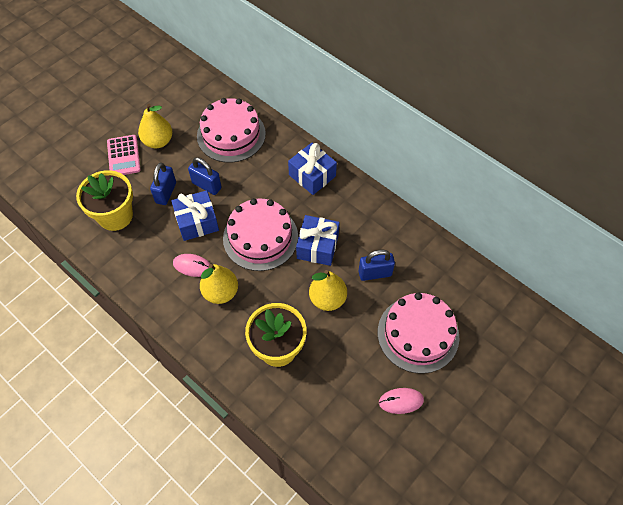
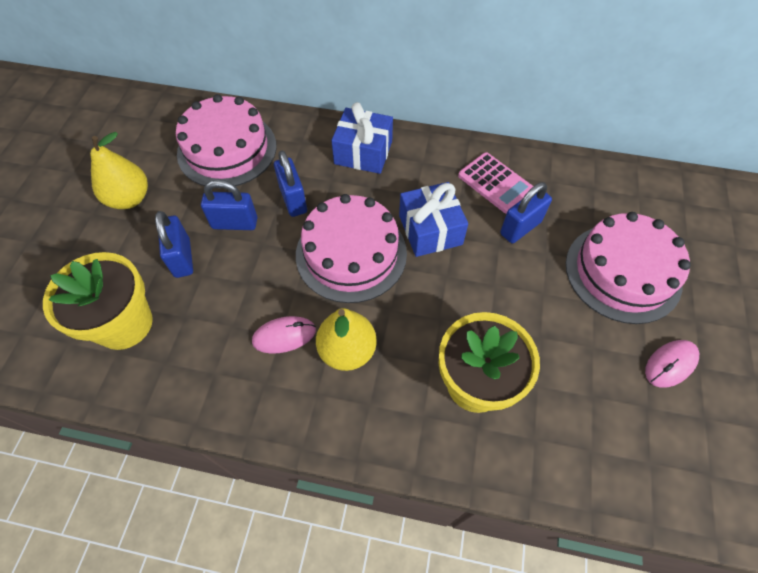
camera: 30 degrees left, 0 degrees up
(123, 156) = (88, 238): pink calculator -> pink calculator (495, 183)
(197, 222) = (252, 275): blue gift -> none
(249, 187) = (293, 200): none -> blue padlock
(327, 299) = (489, 286): yellow pear -> none

